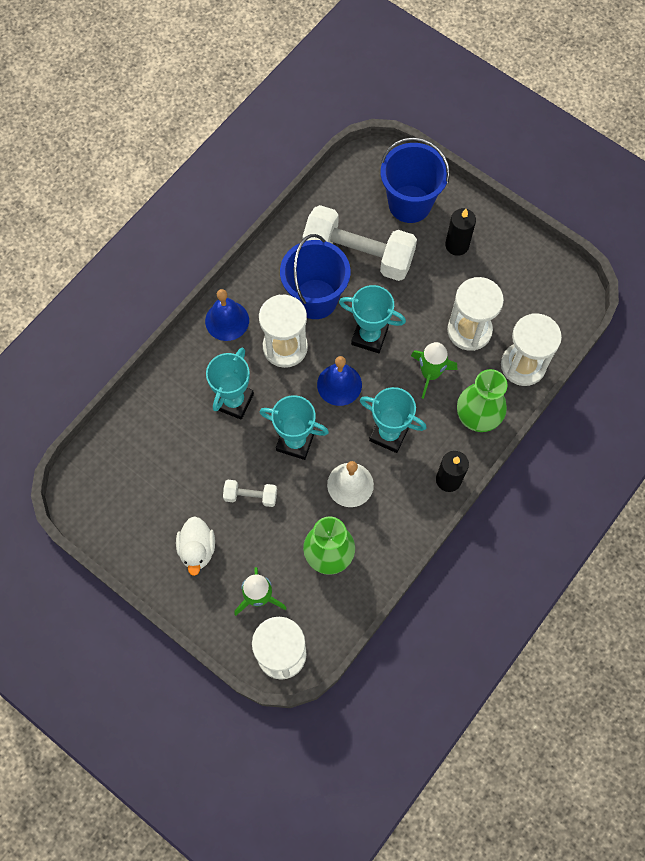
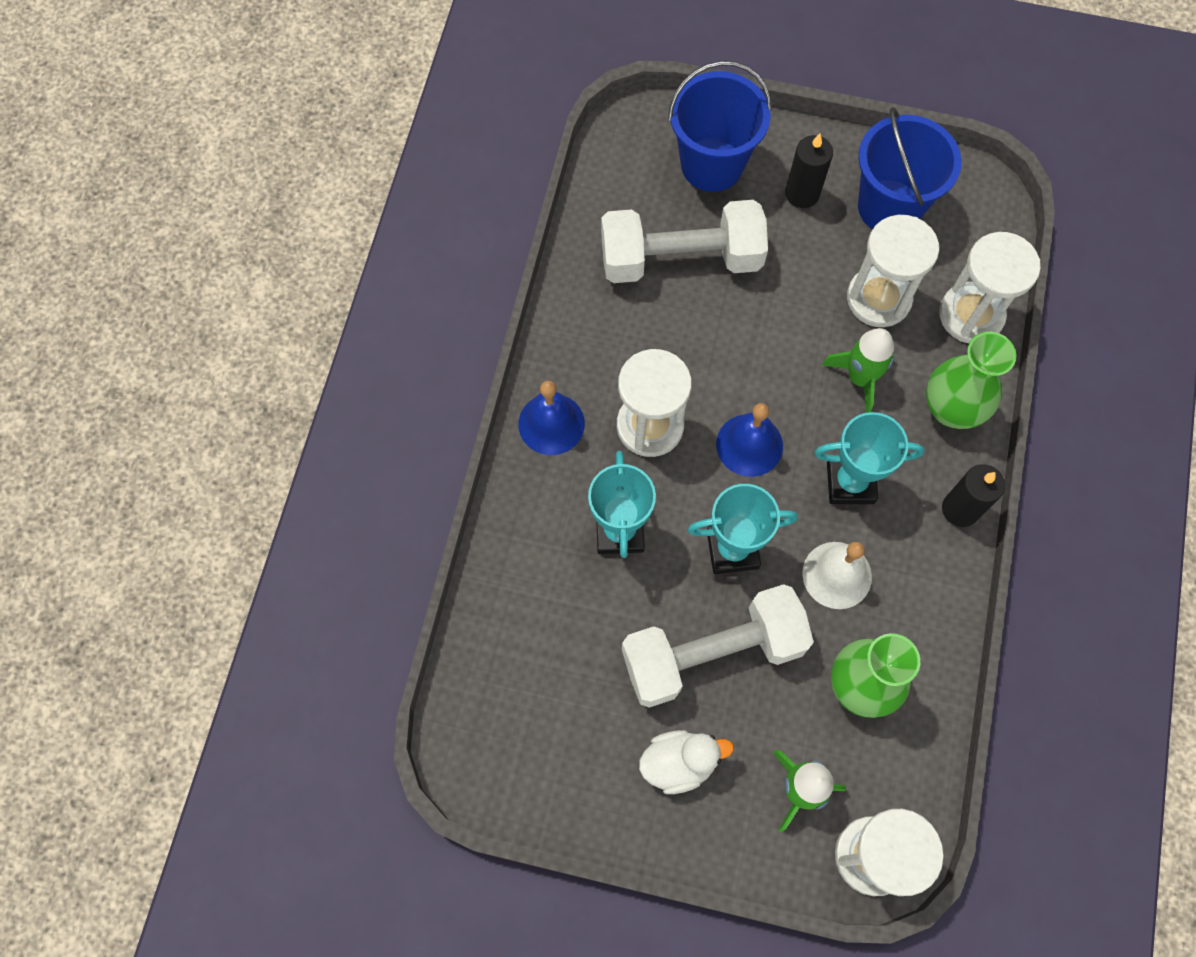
camera: 25 degrees left, 0 degrees up
(197, 549) = (679, 763): white duck -> white duck turned 75 degrees counterclockwise
(250, 496) = (712, 653): white dumbbell -> white dumbbell, size x2.24
(315, 299) = (655, 343): blue bucket -> blue bucket (889, 207)
(369, 336) = (754, 362): turquoise trophy -> none

